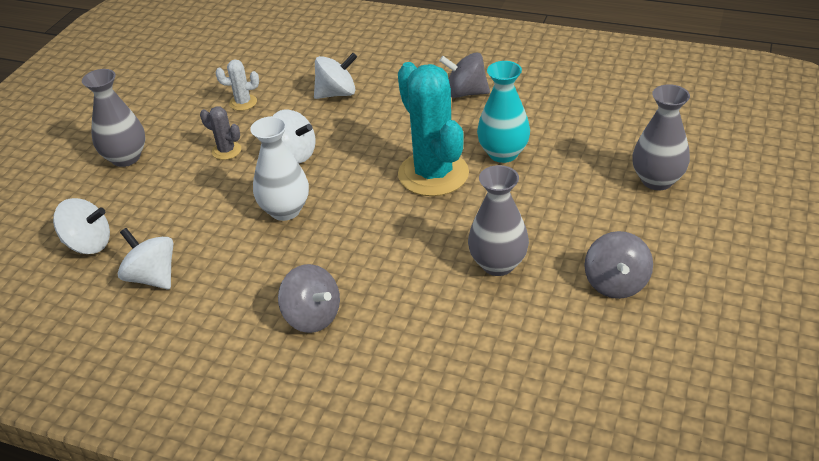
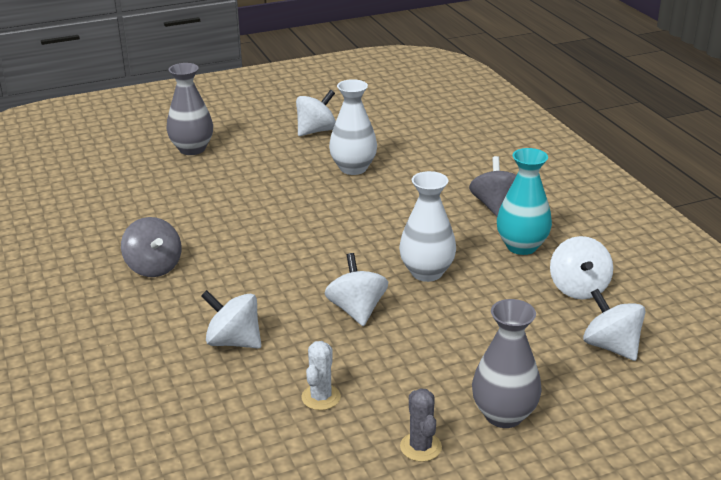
camera: 135 degrees left, 10 degrees down
(226, 151) = (404, 353): grey cactus -> grey cactus (420, 447)
(243, 102) = (321, 397): white cactus -> white cactus turned 60 degrees clockwise
(433, 174) = (293, 230): turquoise cactus -> none
(498, 264) = (353, 168): grey vase -> white vase
(503, 153) = (228, 213): turquoise vase -> turquoise vase (521, 246)
(615, 283) = (316, 131): grey spinning top -> white spinning top

